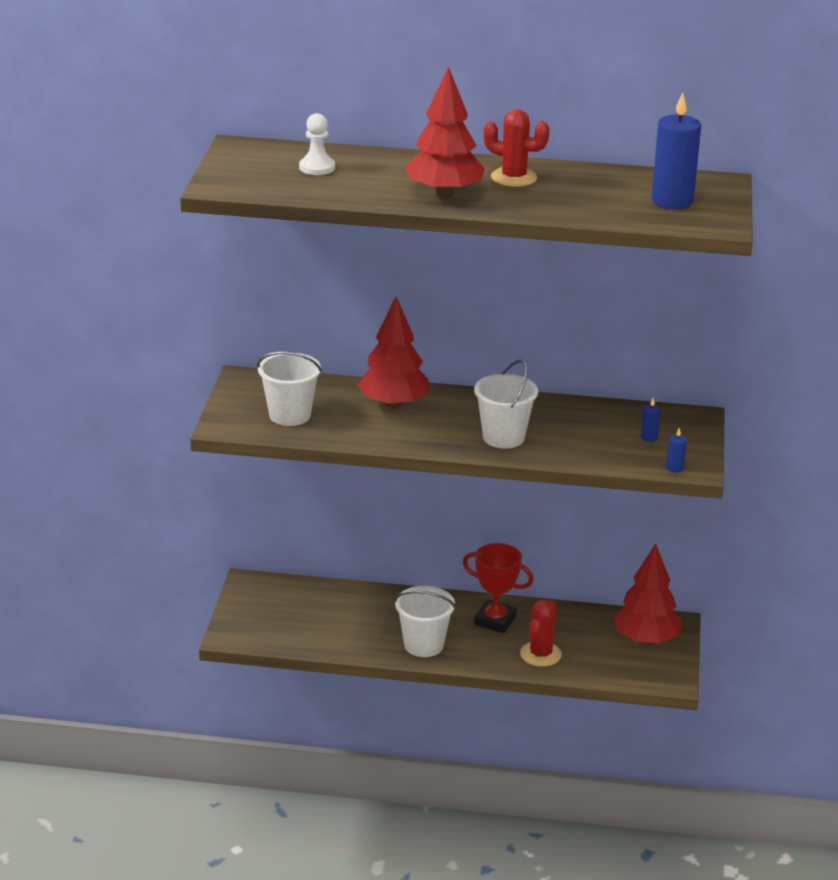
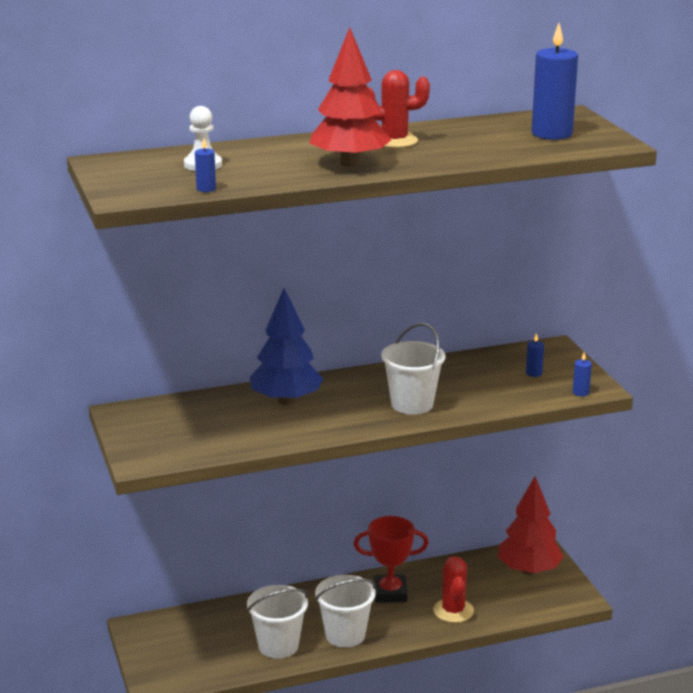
camera: 25 degrees left, 5 degrees down
(290, 415) = (197, 434): white bucket -> white bucket (278, 646)
(292, 193) = (206, 189): none -> blue candle
(393, 404) = (286, 401): red tree -> blue tree

